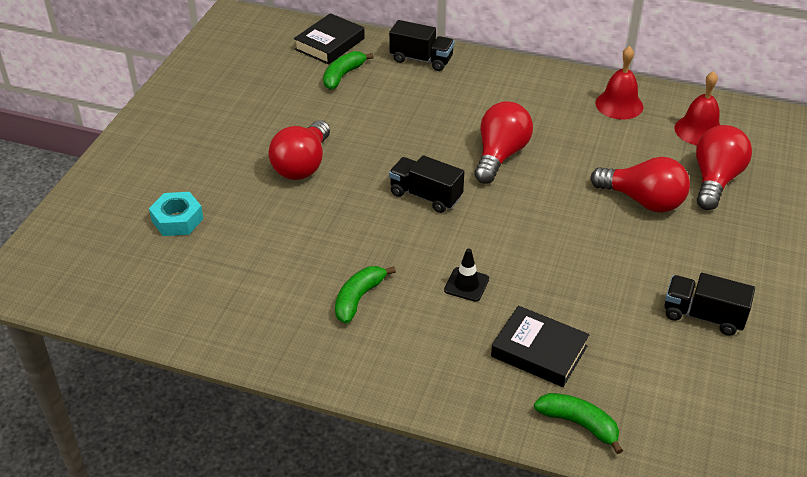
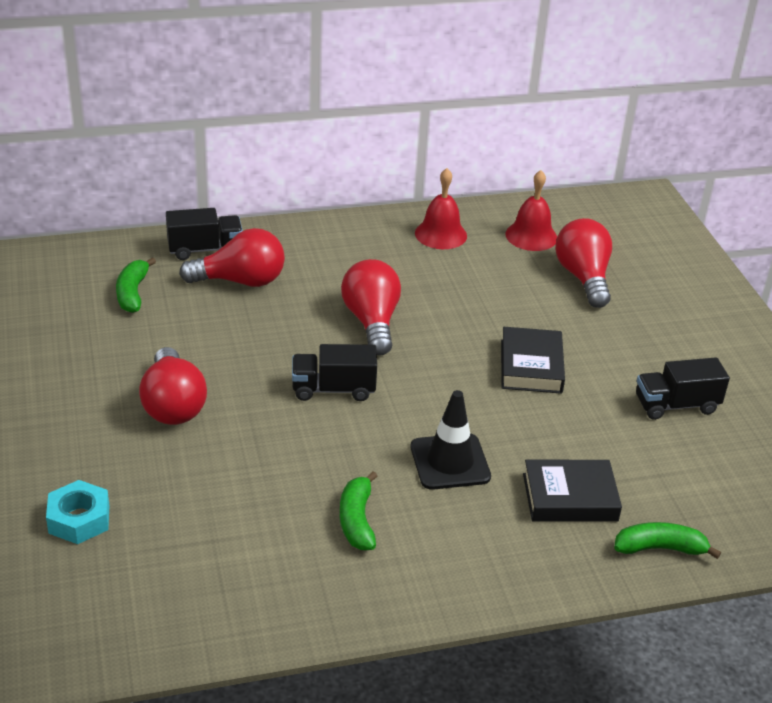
camera: 35 degrees left, 5 degrees down
(329, 44) = (86, 263): black book -> black book (531, 366)
(466, 284) = (450, 462): black traffic cone -> black traffic cone, size x1.64
(643, 201) = (539, 319): red light bulb -> red light bulb (241, 281)

